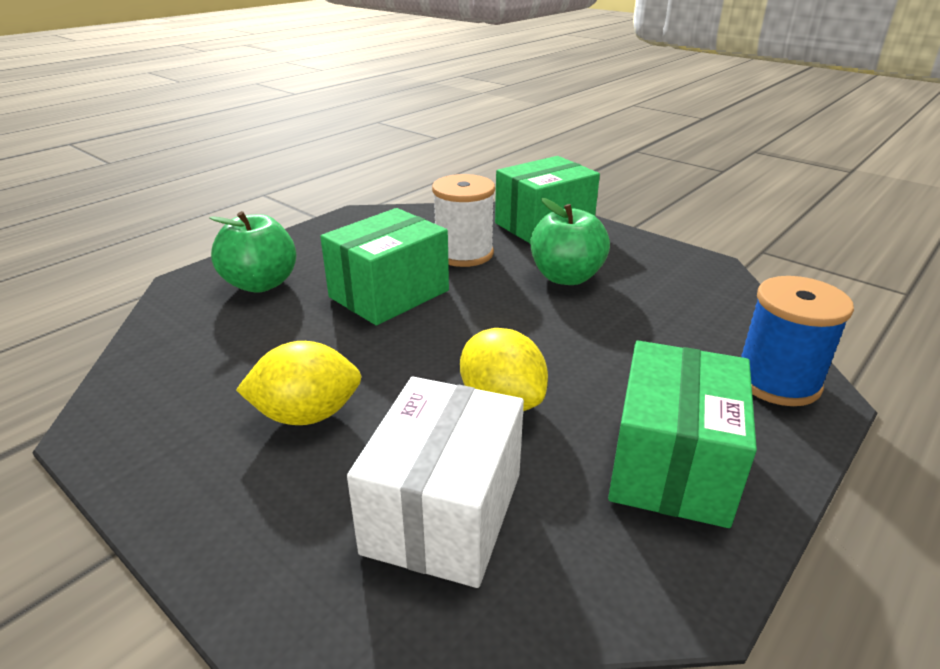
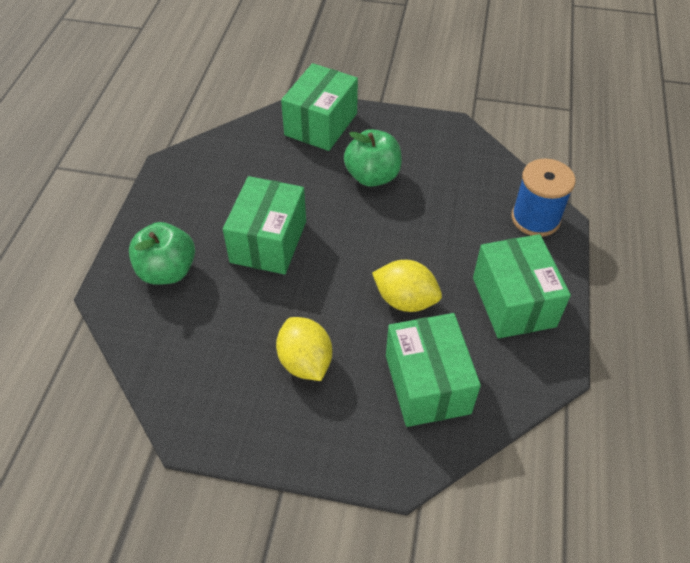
camera: 30 degrees left, 20 degrees up
(307, 415) = (305, 362): yellow lemon -> yellow lemon turned 75 degrees counterclockwise
(444, 512) = (427, 384): white box -> green box
(464, 253) = (287, 179): white spool -> none

